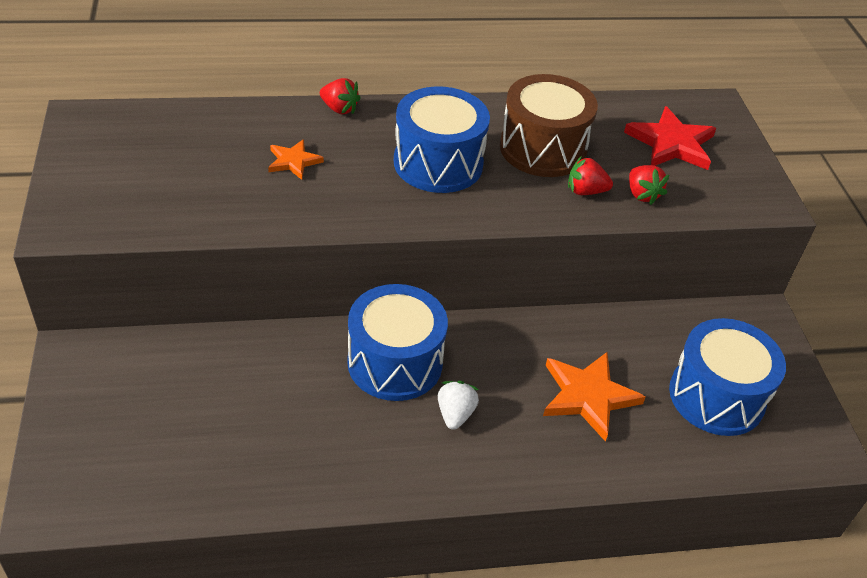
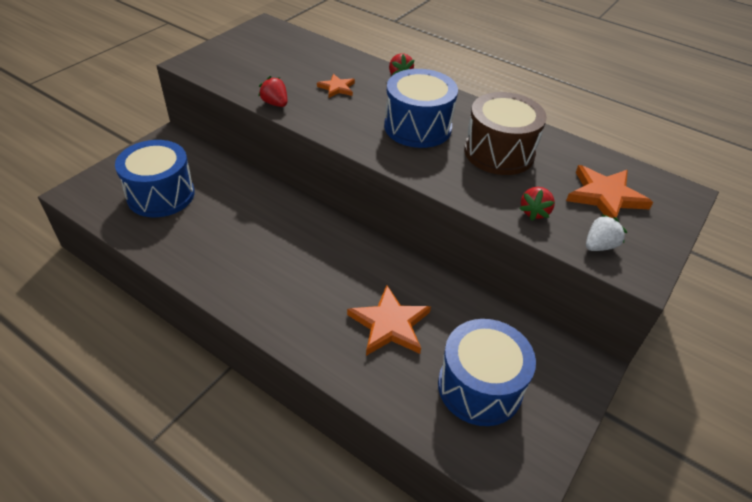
camera: 45 degrees right, 0 degrees up
(395, 362) = (303, 233): blue drum -> blue drum (161, 195)
(455, 414) = (299, 279): white strawberry -> white strawberry (599, 246)
(585, 191) = (494, 189): red strawberry -> red strawberry (275, 103)
(671, 143) = (605, 196): red star -> orange star

